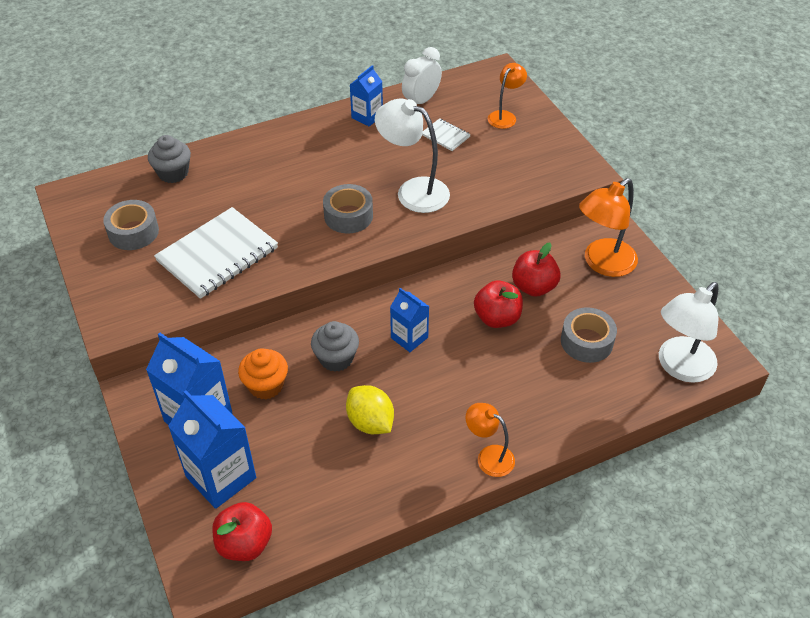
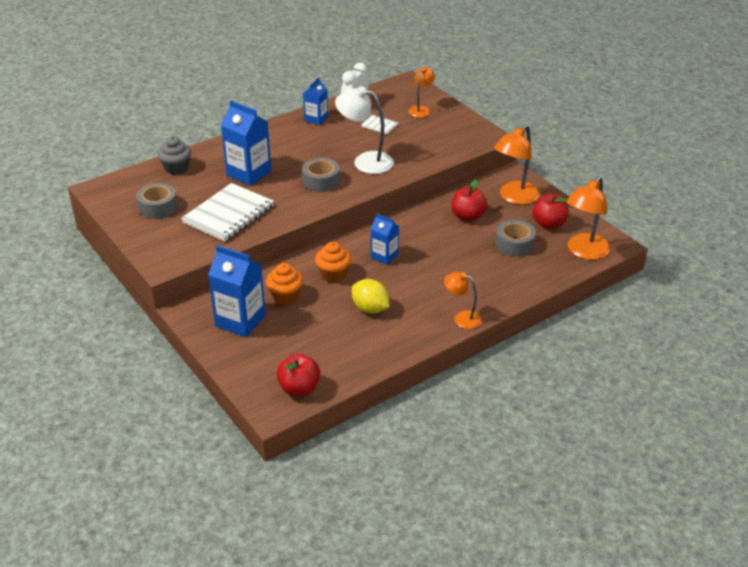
camera: 10 degrees left, 10 degrees down
(221, 477) = (269, 353): blue carton -> blue carton (248, 173)
(336, 358) = (333, 274): grey cupcake -> orange cupcake
(497, 318) = (446, 238): red apple -> red apple (549, 224)
(679, 367) = (584, 252): white lamp -> orange lamp

